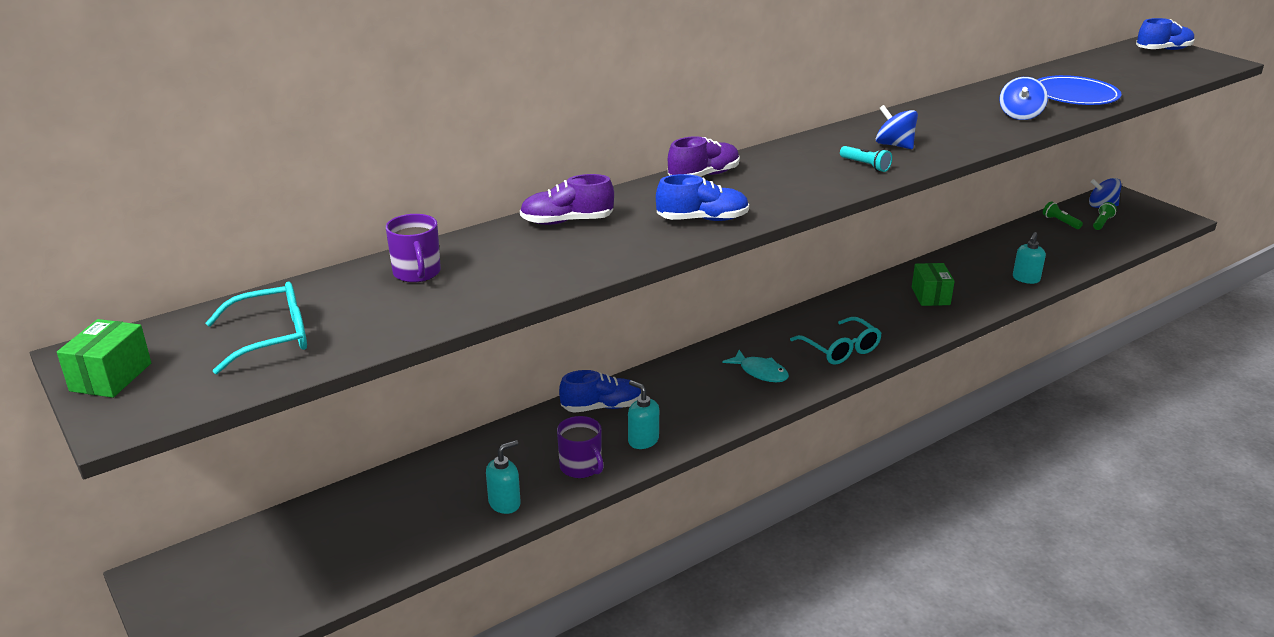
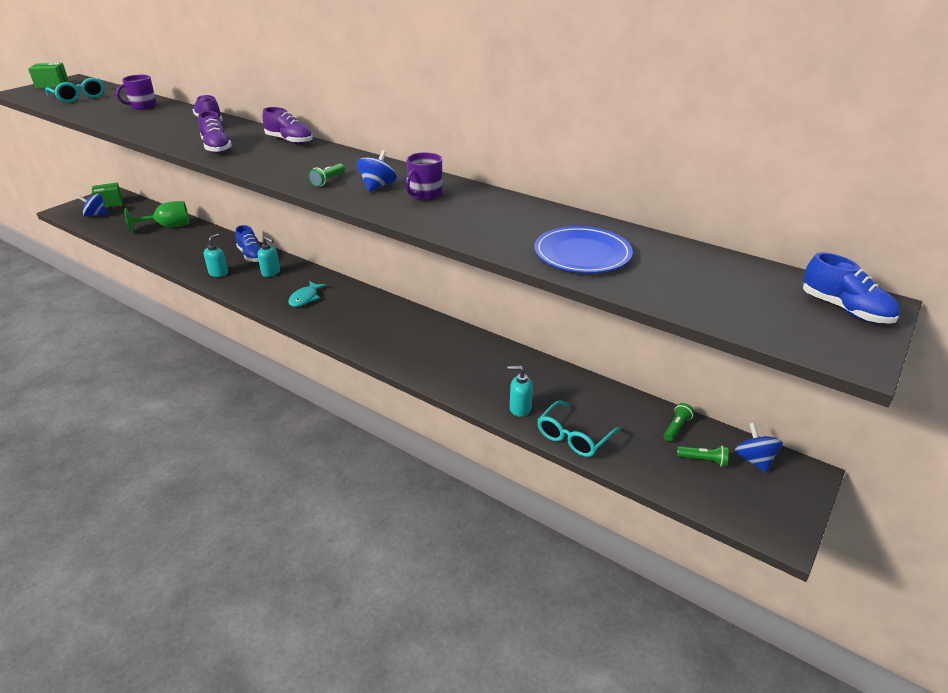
camera: 70 degrees right, 5 degrees up
(416, 492) = (168, 227): none -> green goblet
(505, 503) = (158, 248): turquoise soap dispenser -> turquoise soap dispenser (271, 272)
(581, 467) = (190, 261): purple mug -> purple mug (424, 195)
(702, 219) = (216, 148): blue shoe -> purple shoe
(840, 349) = (347, 324): turquoise glasses -> turquoise glasses (574, 437)
(865, 165) = (328, 180): turquoise flashlight -> green flashlight
(930, 296) = (453, 357): green box -> green box (110, 203)
(1020, 115) = (491, 229): blue spinning top -> blue spinning top (96, 215)

